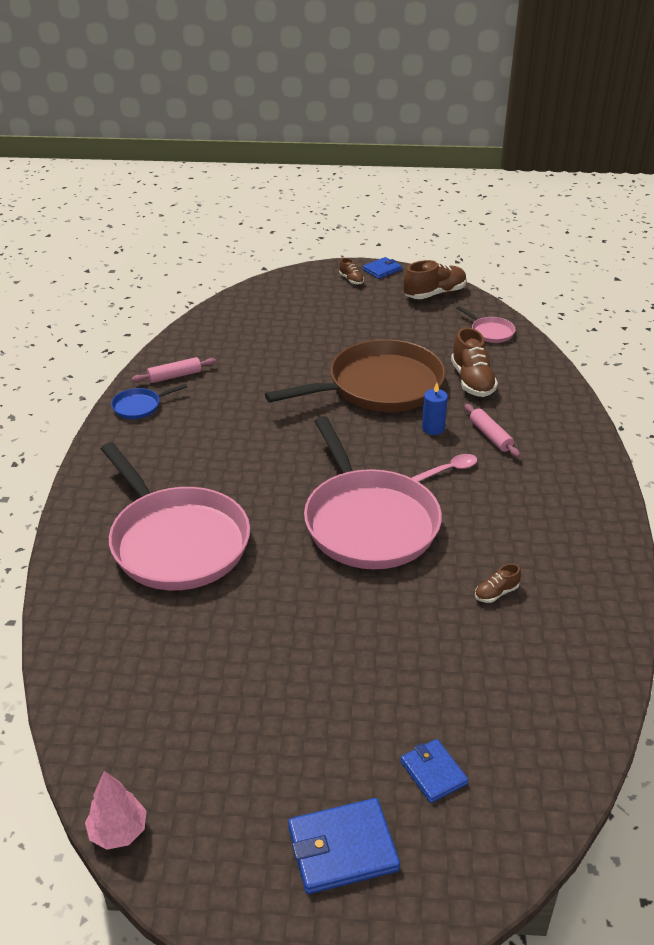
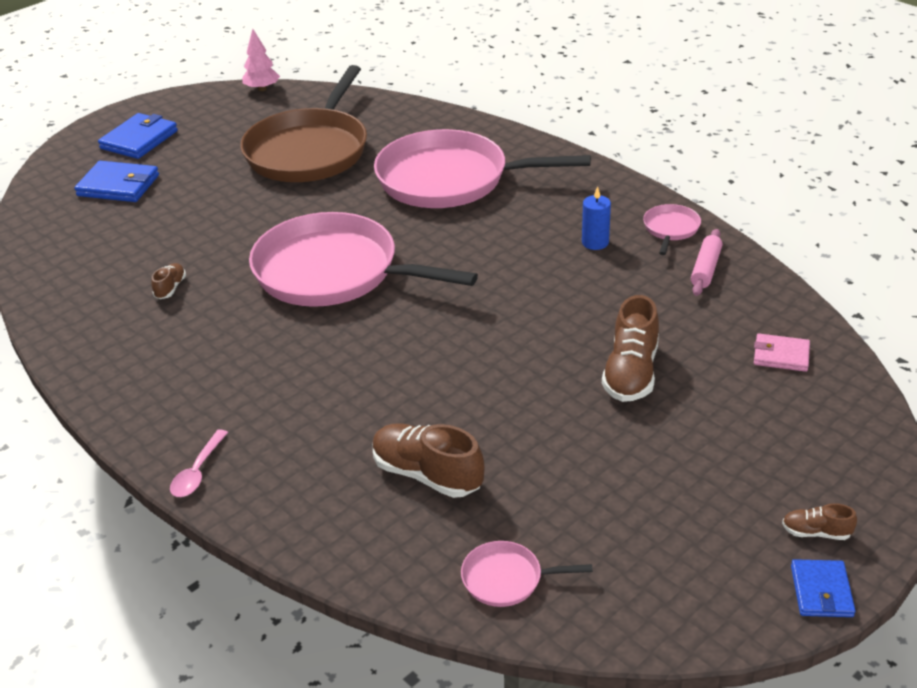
camera: 135 degrees right, 0 degrees up
(139, 406) = (670, 229): blue pan -> pink pan
(234, 325) = (781, 355): none -> pink wallet
(380, 386) = (512, 394): brown pan -> brown pan (309, 151)
(433, 428) = (391, 385): blue candle -> blue candle (595, 242)
(433, 772) = (118, 185): blue wallet -> blue wallet, size x1.60
(434, 294) = (678, 599): brown shoe -> brown shoe (631, 373)
(449, 470) = (322, 355): pink spoon -> pink spoon (198, 472)
(490, 436) = (323, 417): pink rolling pin -> none

